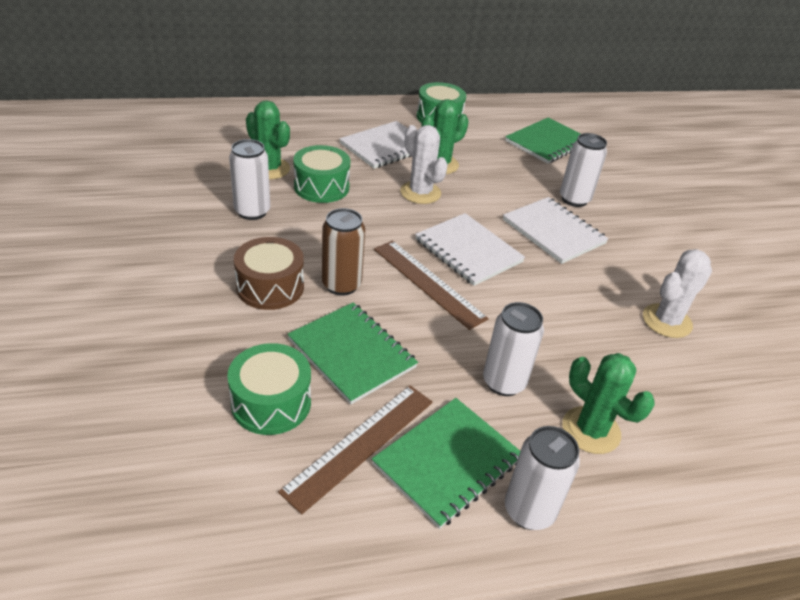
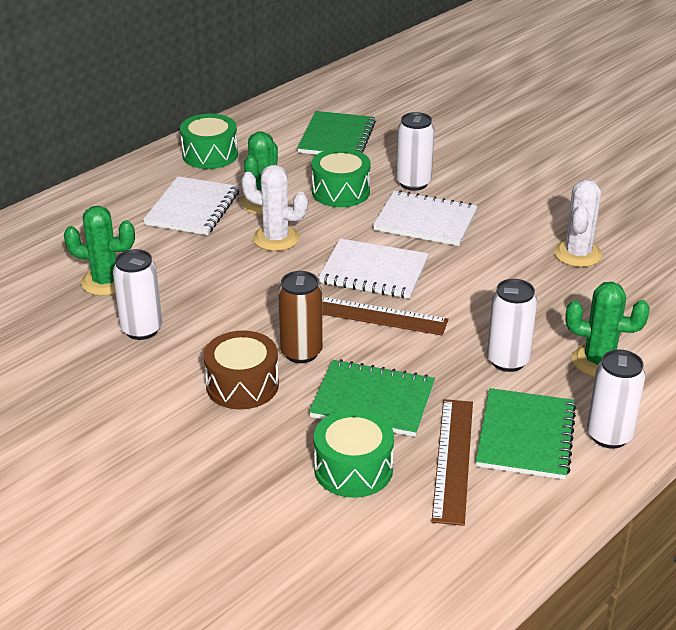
camera: 30 degrees left, 5 degrees down
(321, 187) = (178, 276): green drum -> green drum (340, 191)

